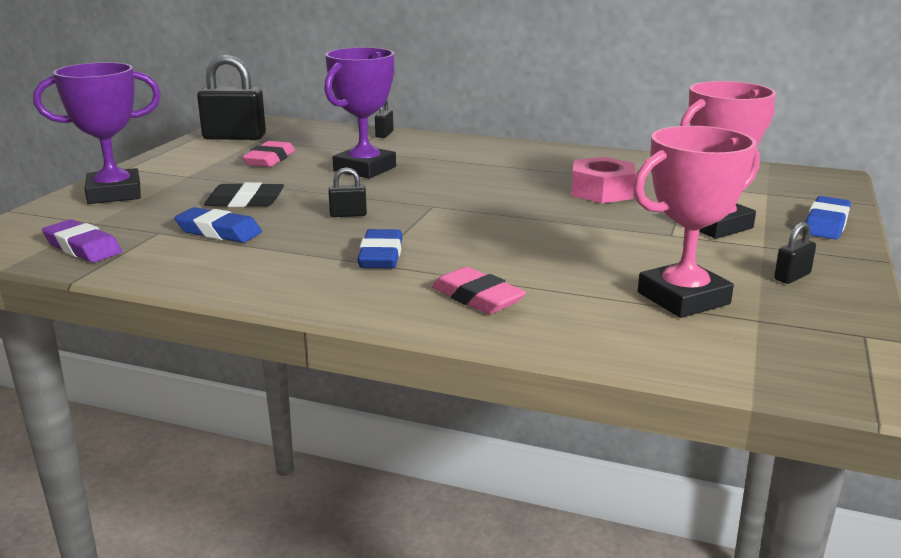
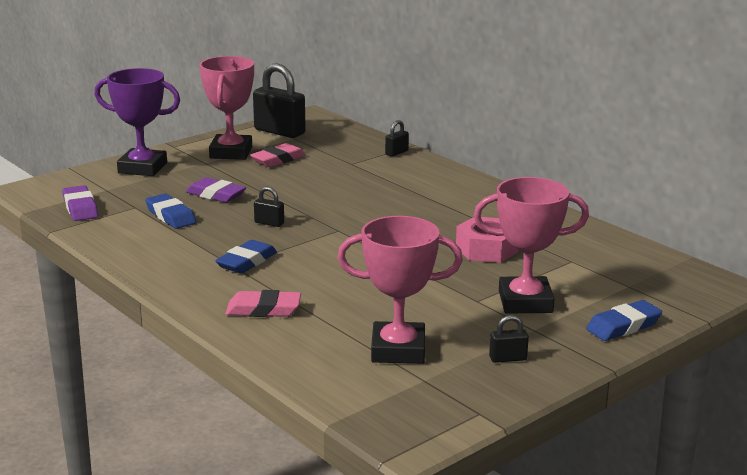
camera: 30 degrees right, 0 degrees up
(205, 162) = (231, 152): none -> pink trophy
(245, 201) = (216, 195): black eraser -> purple eraser
(364, 169) = (335, 184): purple trophy -> none
(477, 298) = (263, 309): pink eraser -> pink eraser turned 75 degrees counterclockwise

